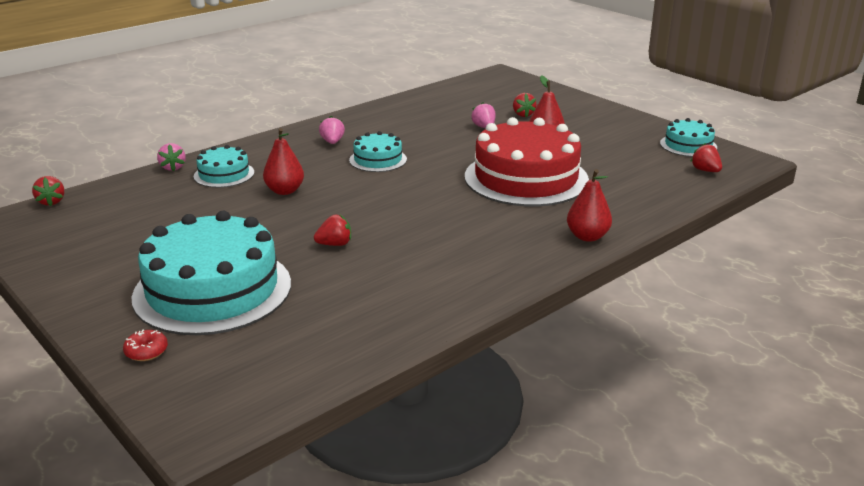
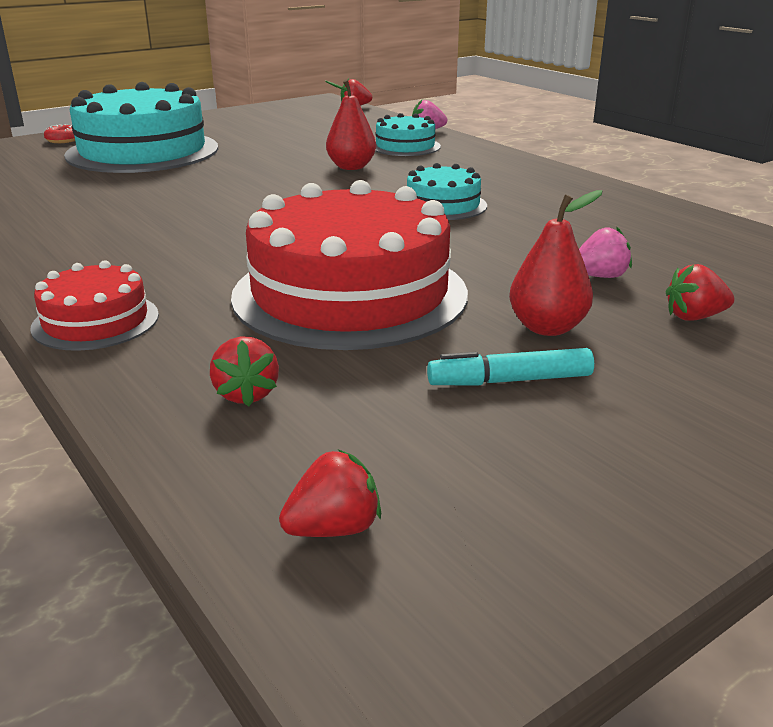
camera: 95 degrees right, 0 degrees up
(332, 142) = (508, 184): pink strawberry -> none
(335, 244) = (198, 186): red strawberry -> red strawberry (246, 394)
(587, 236) = (96, 321): red pear -> red cake
(596, 146) = (510, 380): none -> turquoise marker
(688, 145) = (533, 538): turquoise cake -> none

